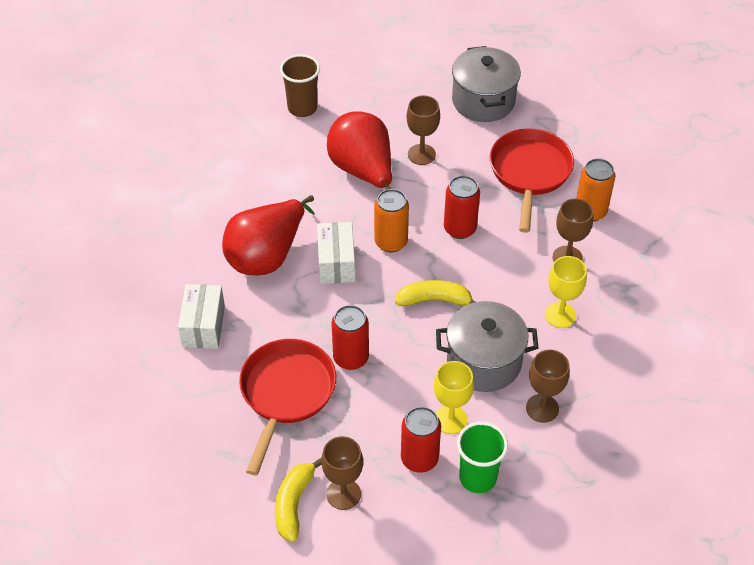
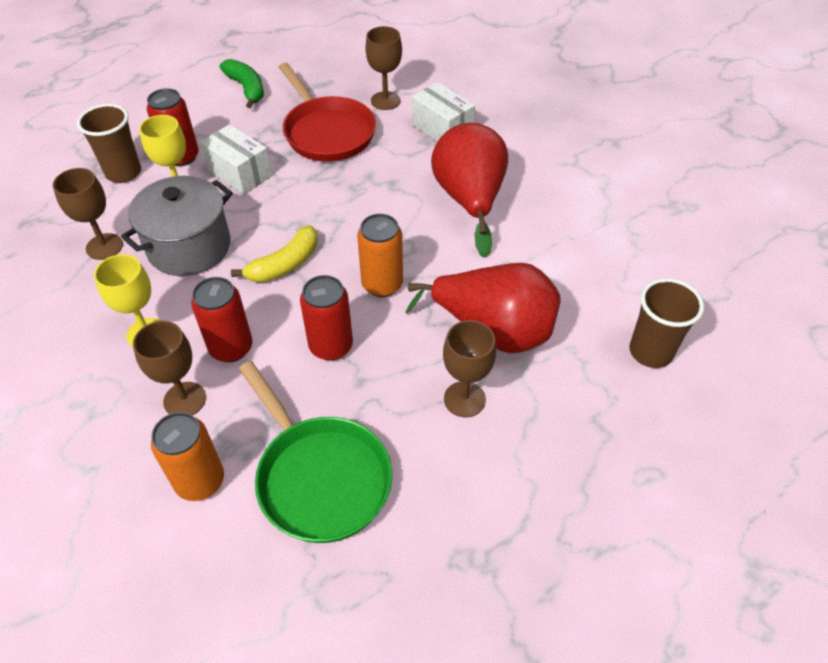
camera: 135 degrees right, 0 degrees up
(294, 503) = (246, 89): yellow banana -> green banana
(336, 263) = (406, 234): white box -> white box (239, 173)
(343, 494) = (218, 110): brown goblet -> brown goblet (385, 101)
(351, 358) = (306, 180): red can -> red can (231, 348)
(477, 478) = (123, 173): green cup -> brown cup
(483, 101) = (484, 543): grey pot -> none
(530, 173) = (320, 477): red pan -> green pan

